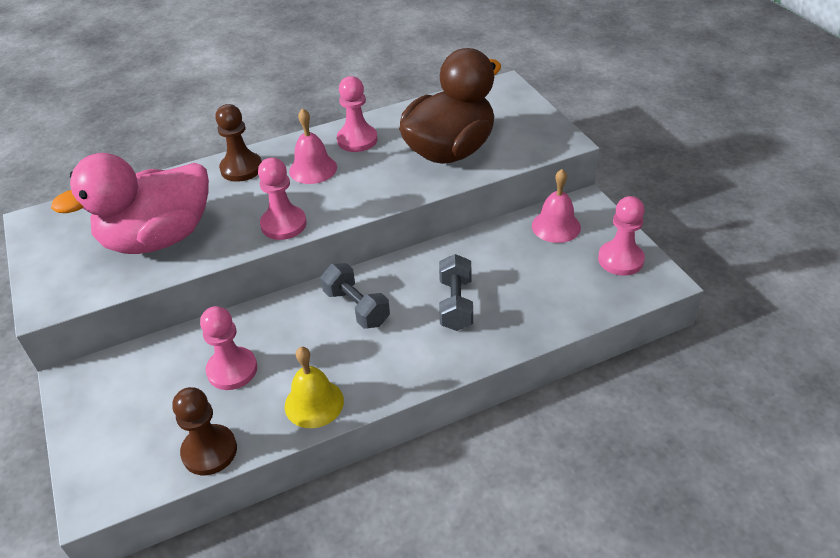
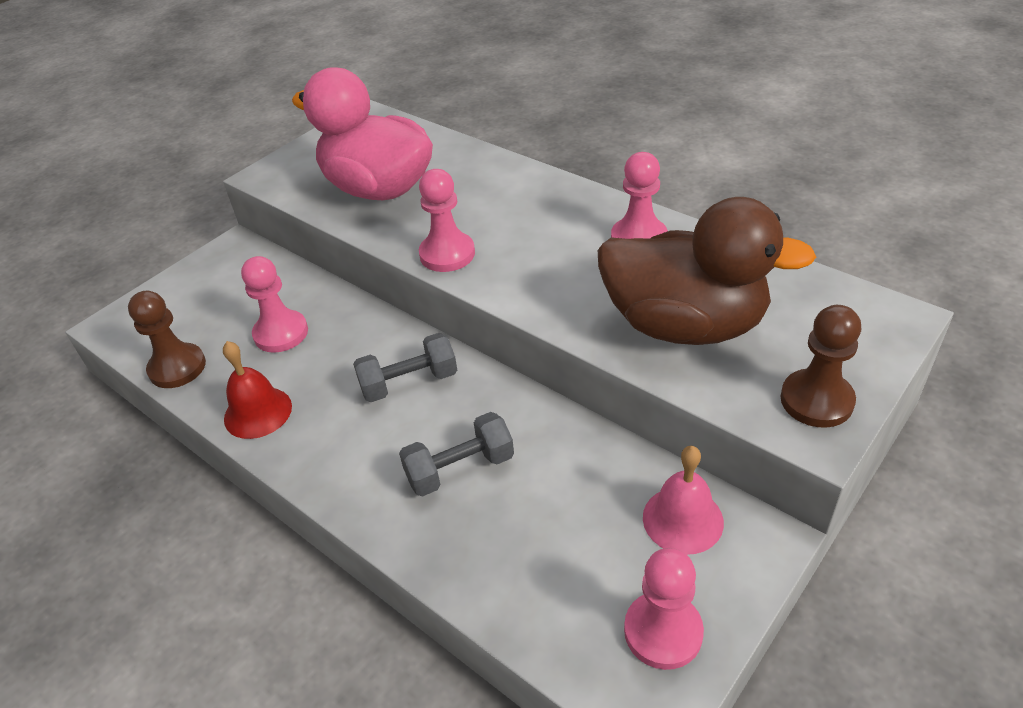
camera: 65 degrees right, 0 degrees up
(241, 168) = (519, 185): brown pawn -> brown pawn (816, 400)
(313, 169) = (556, 231): pink bell -> none
(314, 403) = (258, 412): yellow bell -> red bell
(356, 308) = (409, 382): grey dumbbell -> grey dumbbell turned 45 degrees clockwise

